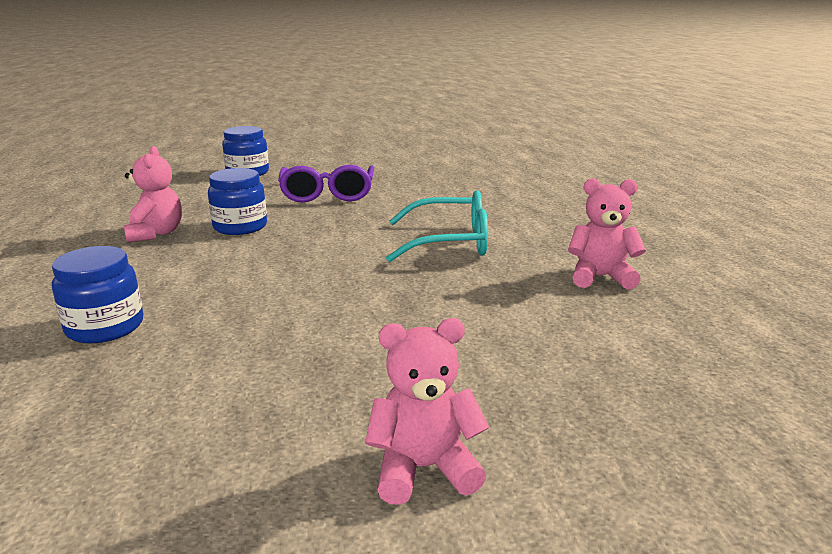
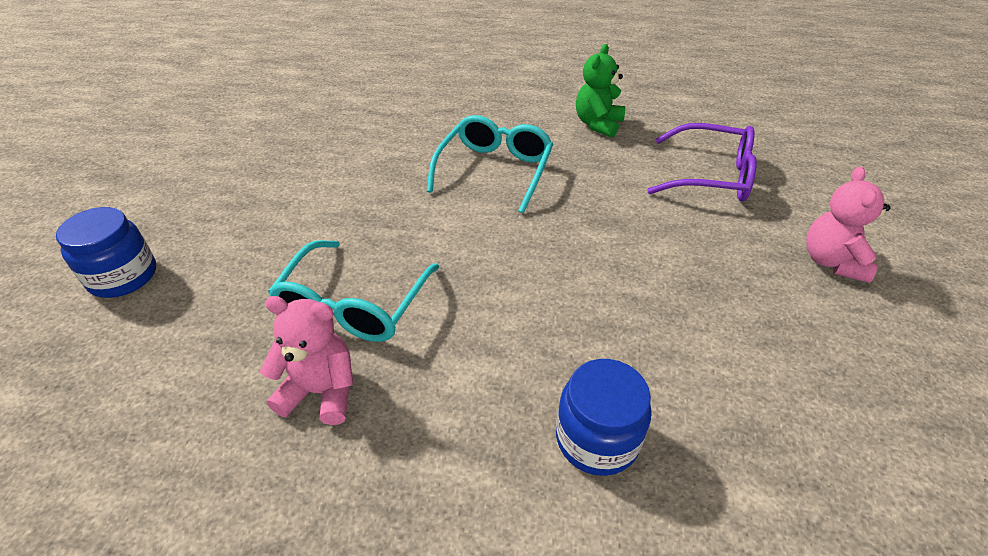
camera: 70 degrees left, 20 degrees up
(240, 227) = (354, 305): blue jar -> turquoise glasses
(327, 194) = (293, 218): purple glasses -> purple glasses (710, 176)
(600, 277) = (598, 124): pink teddy bear -> green teddy bear

